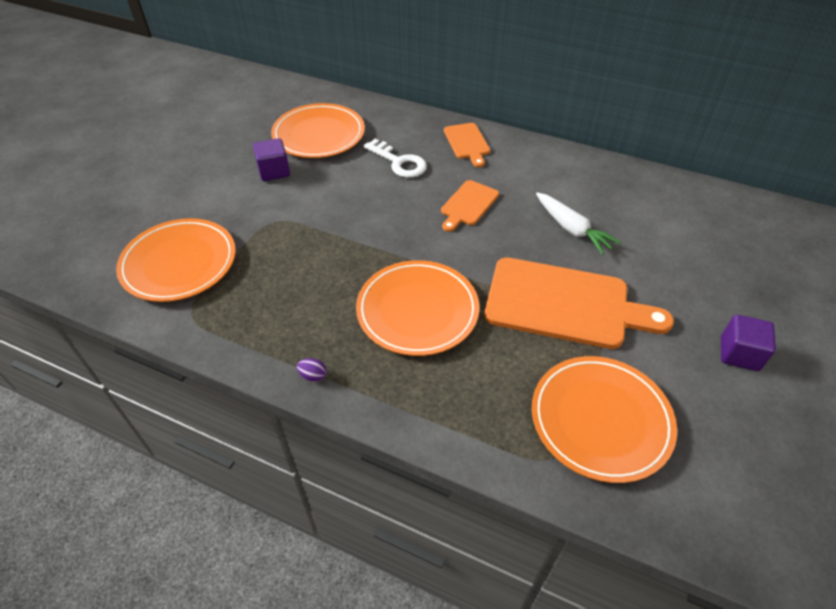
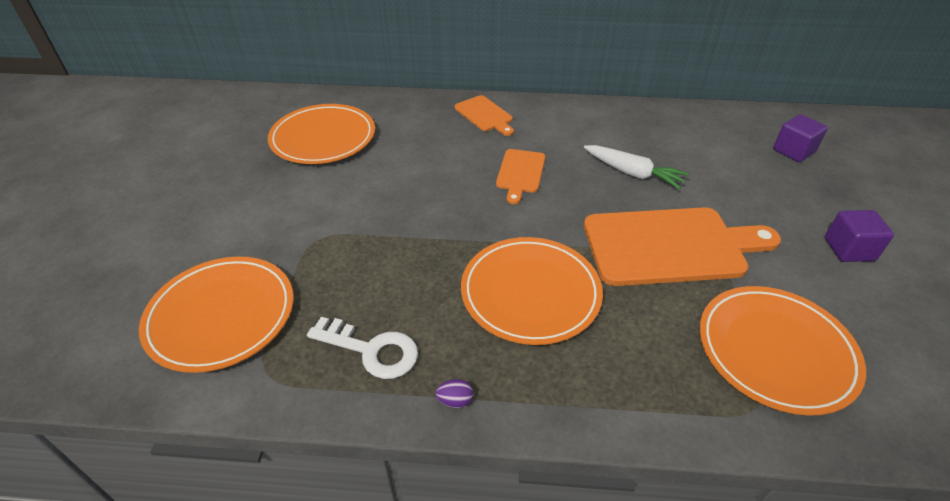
camera: 20 degrees left, 5 degrees down
(274, 171) = (290, 186): purple cube -> purple cube (793, 151)
(399, 162) = (426, 147): white key -> white key (371, 350)

